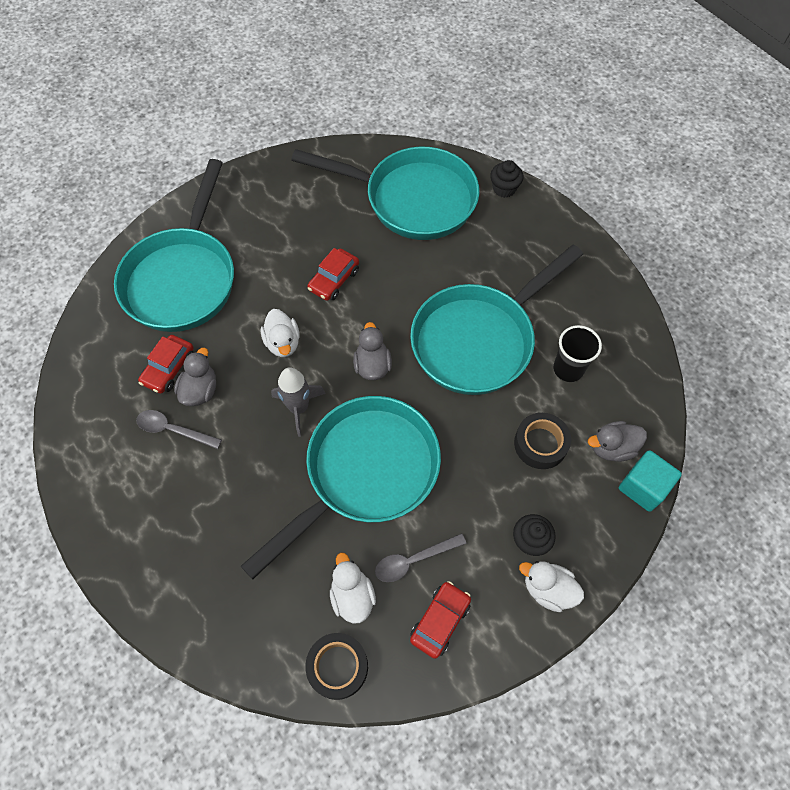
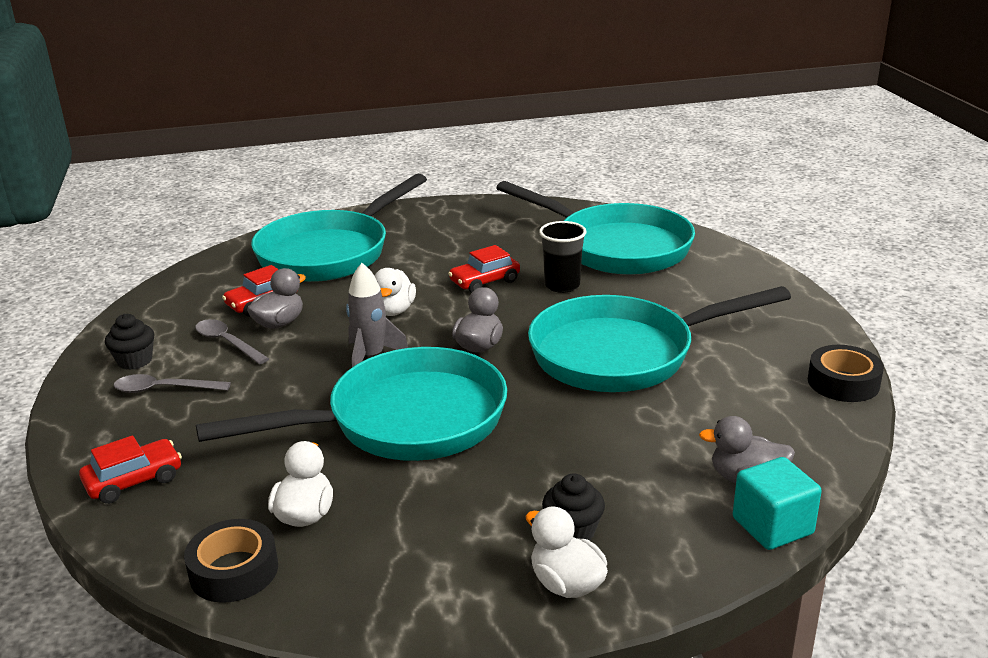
camera: 25 degrees right, 35 degrees down
(413, 560) = (405, 506): grey spoon -> grey spoon (164, 389)
(440, 621) = (396, 569): red car -> red car (134, 481)
(504, 189) = (730, 258): black cupcake -> black cupcake (135, 361)
(540, 444) = (646, 452): black tape -> black tape (843, 382)
(568, 369) = (725, 400): black cup -> black cup (562, 285)

